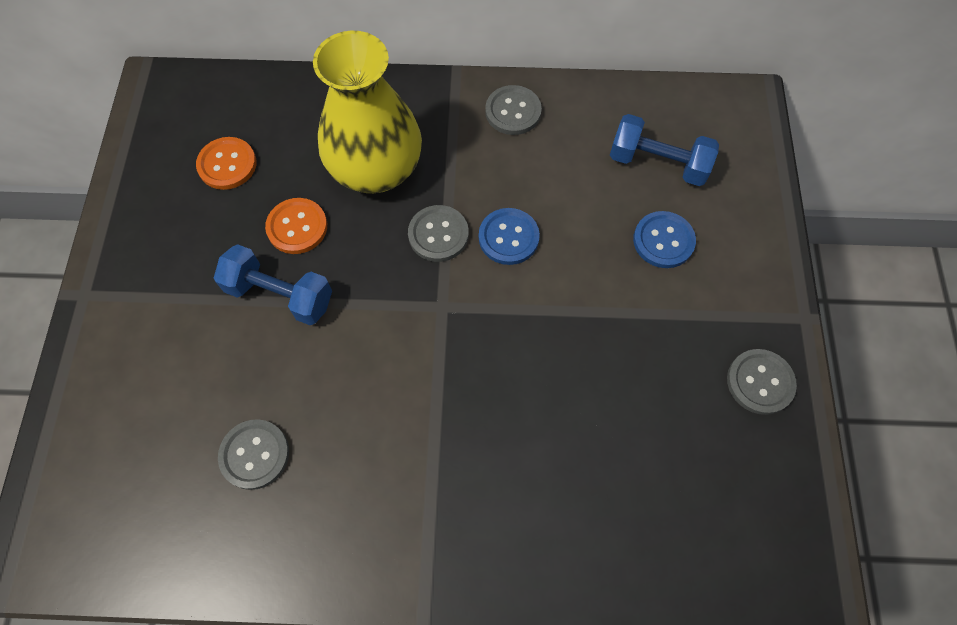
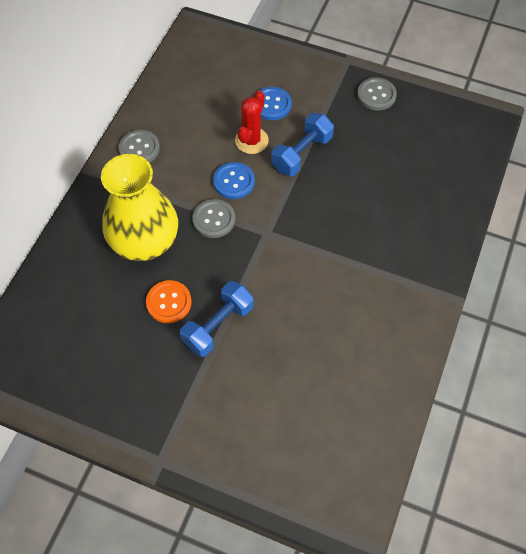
camera: 70 degrees left, 5 degrees down
(227, 164) = (92, 337): orange button -> none
(255, 454) = (328, 367): grey button -> none
(587, 236) = (251, 140): none -> red cactus
(658, 163) = (217, 87): blue dumbbell -> blue dumbbell (302, 154)

